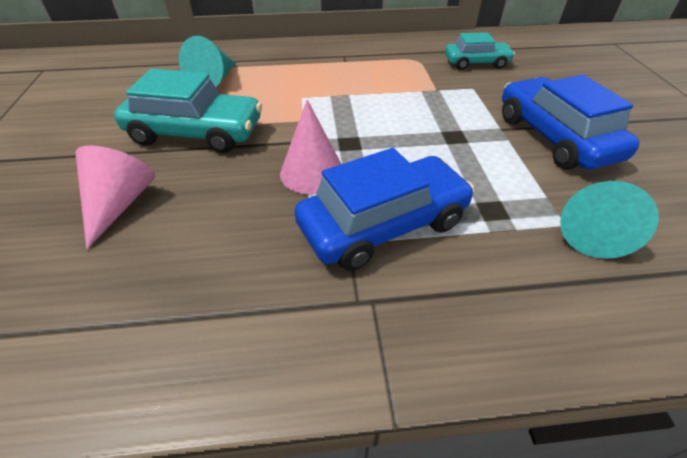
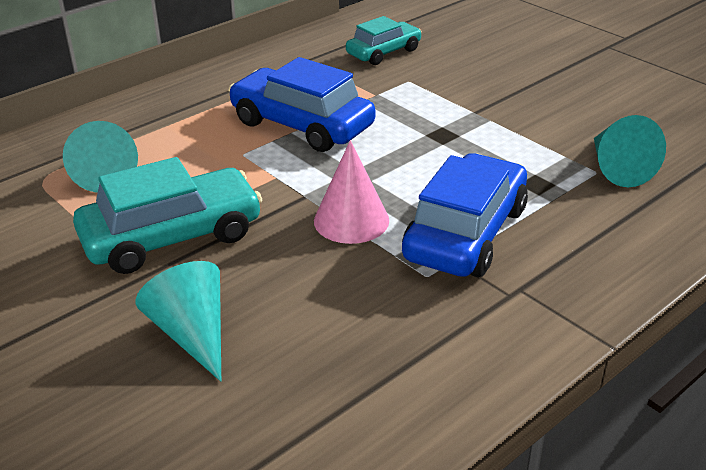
camera: 35 degrees left, 10 degrees down
(120, 204) = (192, 333): pink cone -> turquoise cone
(554, 137) = (525, 103): blue car -> blue car (301, 125)

